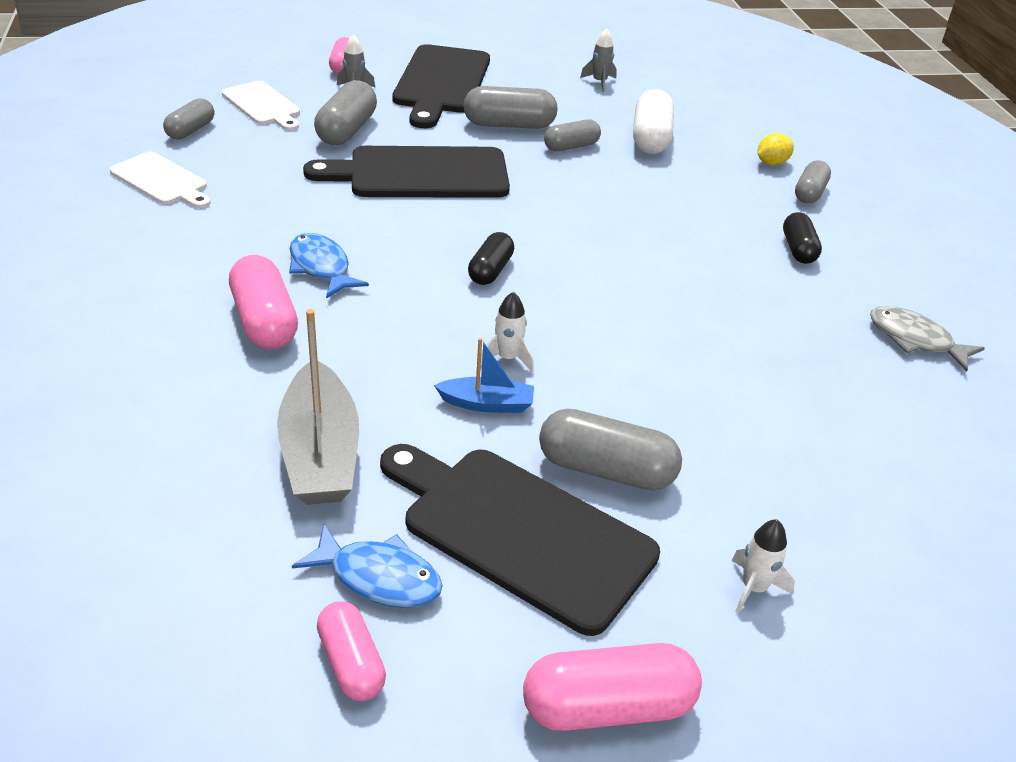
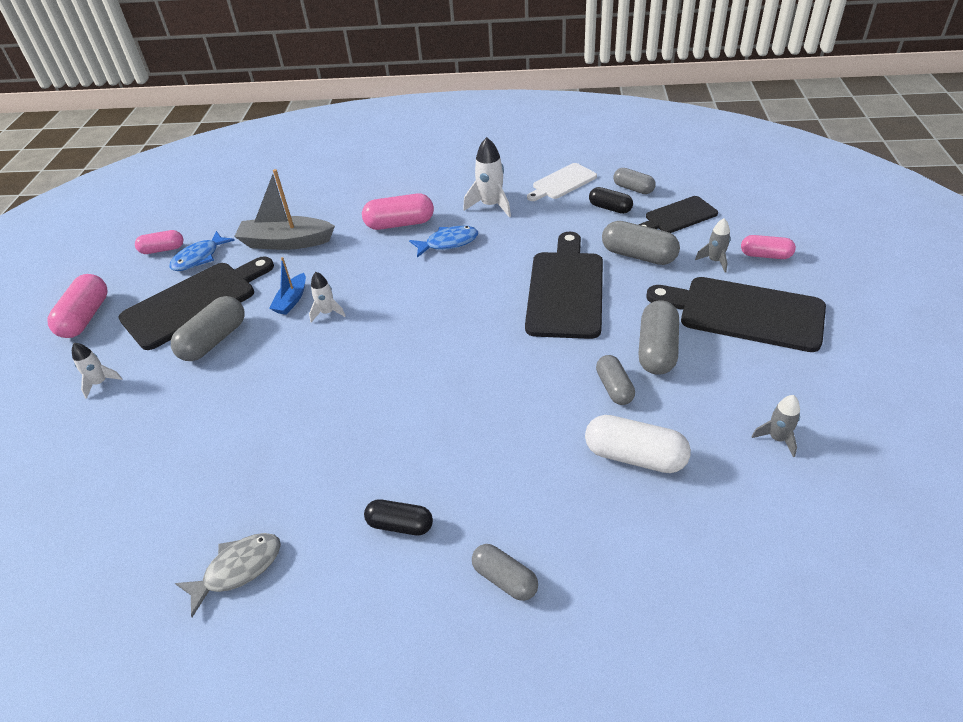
camera: 110 degrees right, 5 degrees up
(218, 237) = (491, 205): none -> white rocket
(263, 105) = (678, 216): white cutting board -> black cutting board
(490, 270) = (424, 315): black capsule -> black capsule (610, 208)
(771, 163) = (576, 562): yellow lemon -> none

